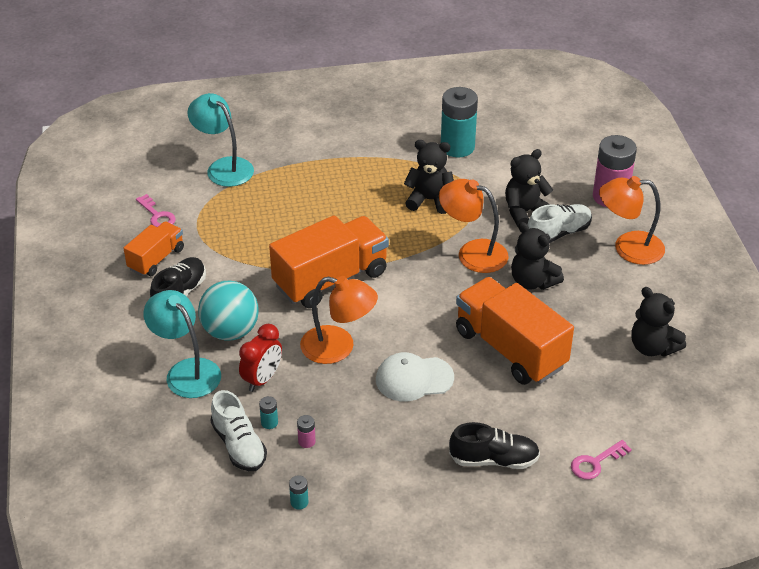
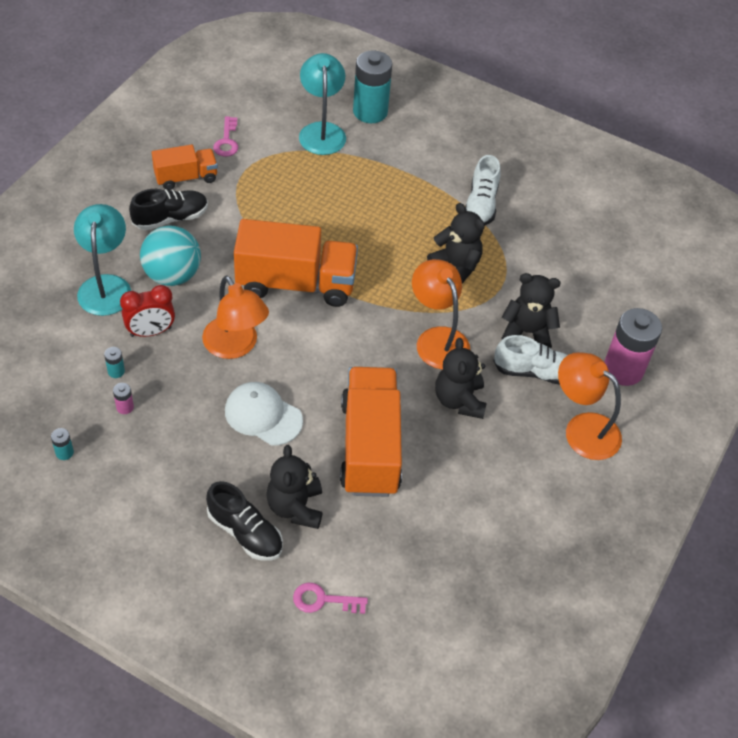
camera: 35 degrees right, 10 degrees up
(239, 445) = (75, 374): white shoe -> white shoe (481, 205)
(457, 147) = (536, 234): turquoise battery -> turquoise battery (370, 112)
(652, 347) = (495, 536): black teddy bear -> black teddy bear (295, 507)

